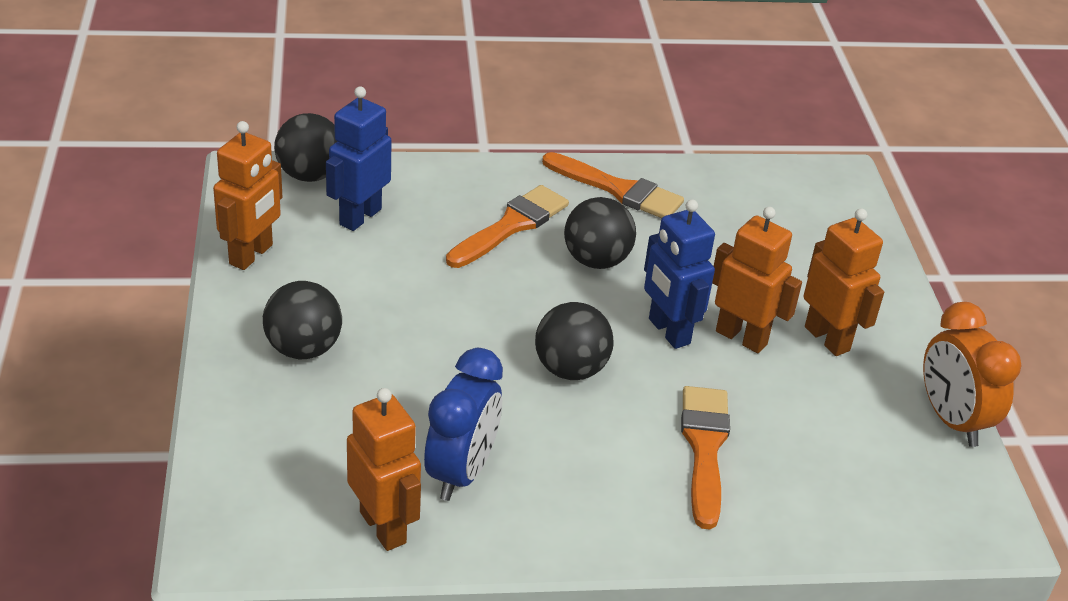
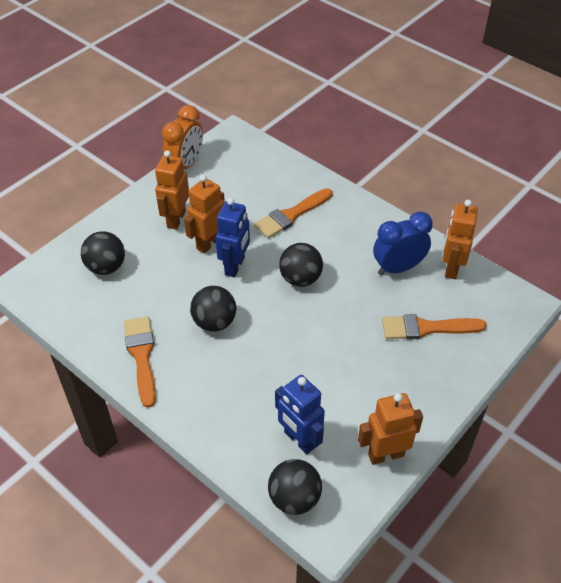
camera: 130 degrees left, 10 degrees up
(303, 349) = (411, 372): black ball -> black ball (106, 267)
(360, 216) = (299, 440): blue robot -> blue robot turned 60 degrees clockwise
(511, 226) = (227, 373): orange brush -> orange brush (427, 328)
(741, 337) = (209, 243): orange robot -> orange robot turned 45 degrees clockwise

